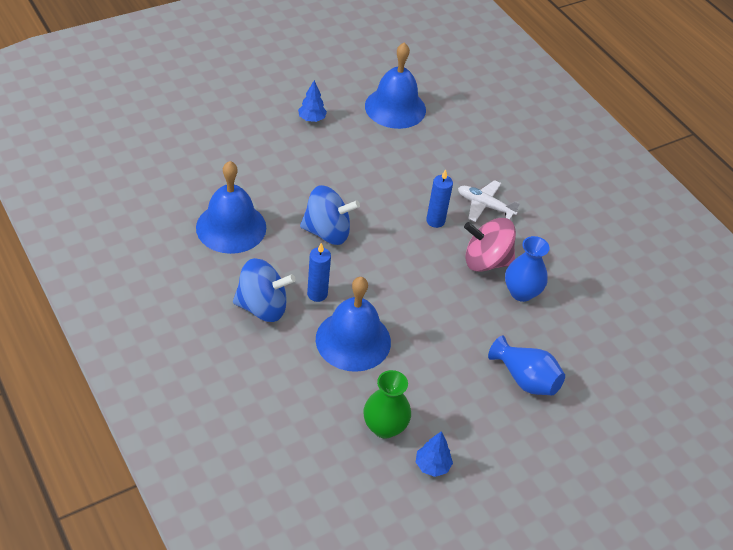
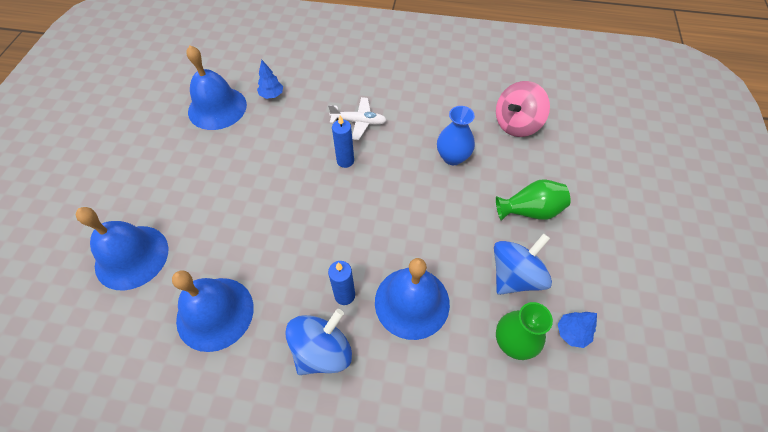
camera: 45 degrees left, 10 degrees up
(225, 152) = (132, 257): none -> blue bell
(312, 119) = (168, 168): blue tree -> blue tree (272, 95)
(327, 232) = (289, 241): blue spinning top -> blue spinning top (515, 276)
(485, 205) = (359, 122): white plane -> white plane turned 150 degrees counterclockwise
(486, 261) = (408, 157): pink spinning top -> pink spinning top (516, 124)
(525, 379) = (530, 210): blue vase -> green vase

